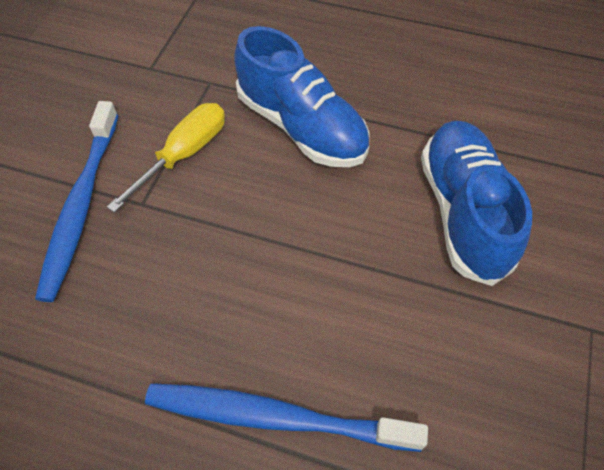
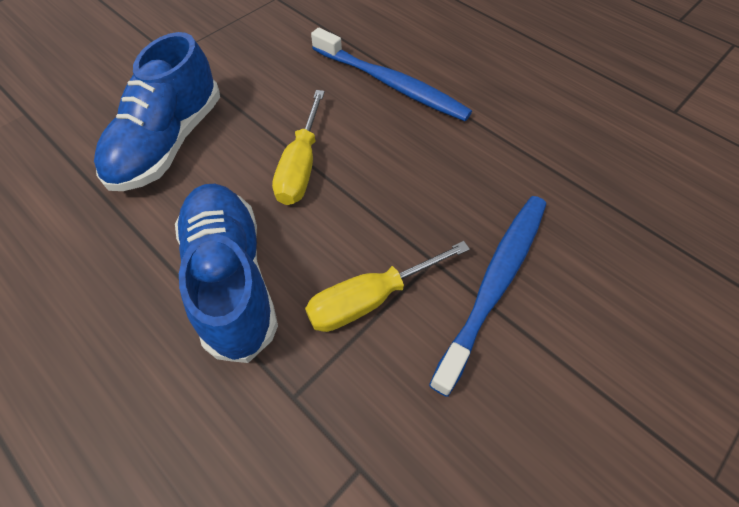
camera: 155 degrees left, 0 degrees up
(313, 242) = (301, 167): none -> yellow screwdriver

